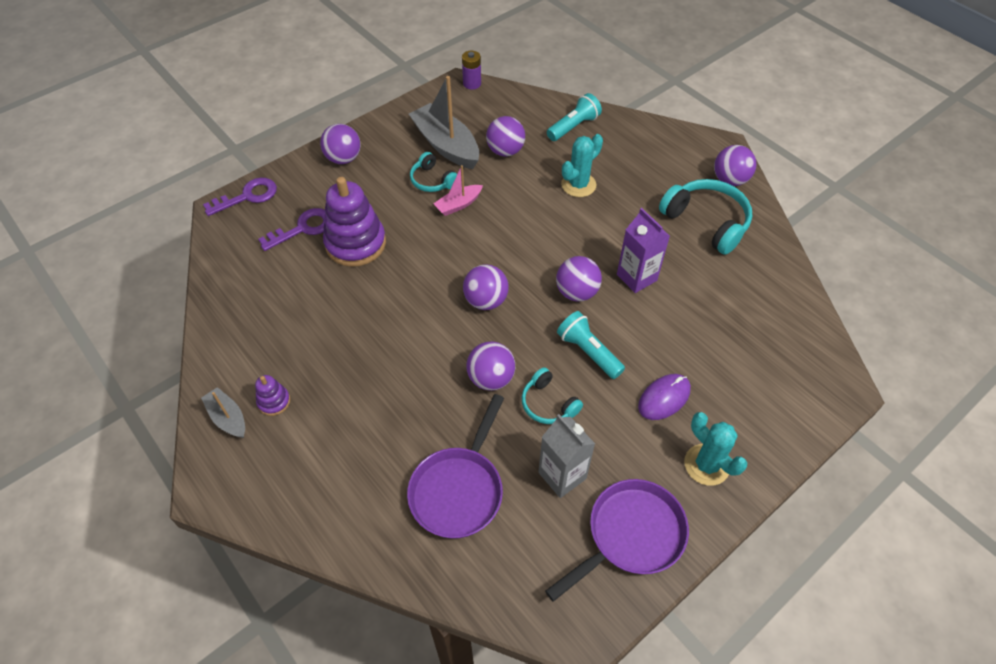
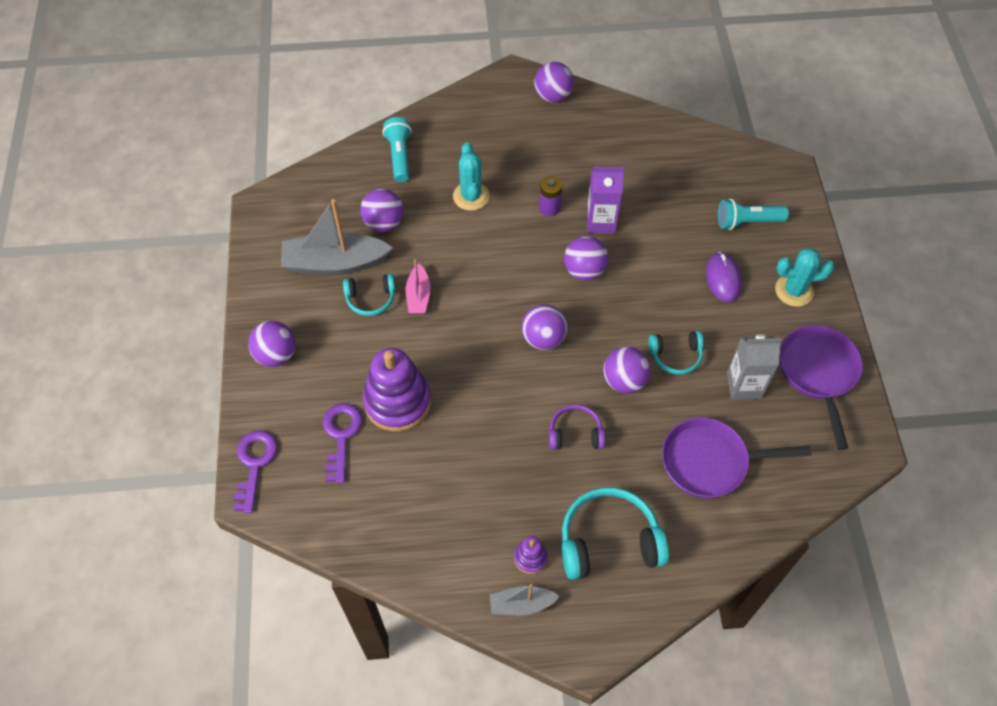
camera: 55 degrees left, 5 degrees up
(411, 371) = (575, 434): none -> purple headphones
(459, 489) = (710, 461): purple pan -> purple pan turned 120 degrees clockwise
(472, 84) = (270, 195): purple battery -> purple battery (549, 208)
(588, 352) = (647, 299): turquoise flashlight -> turquoise flashlight (747, 222)
(706, 222) = (583, 140): turquoise headphones -> turquoise headphones (609, 541)

